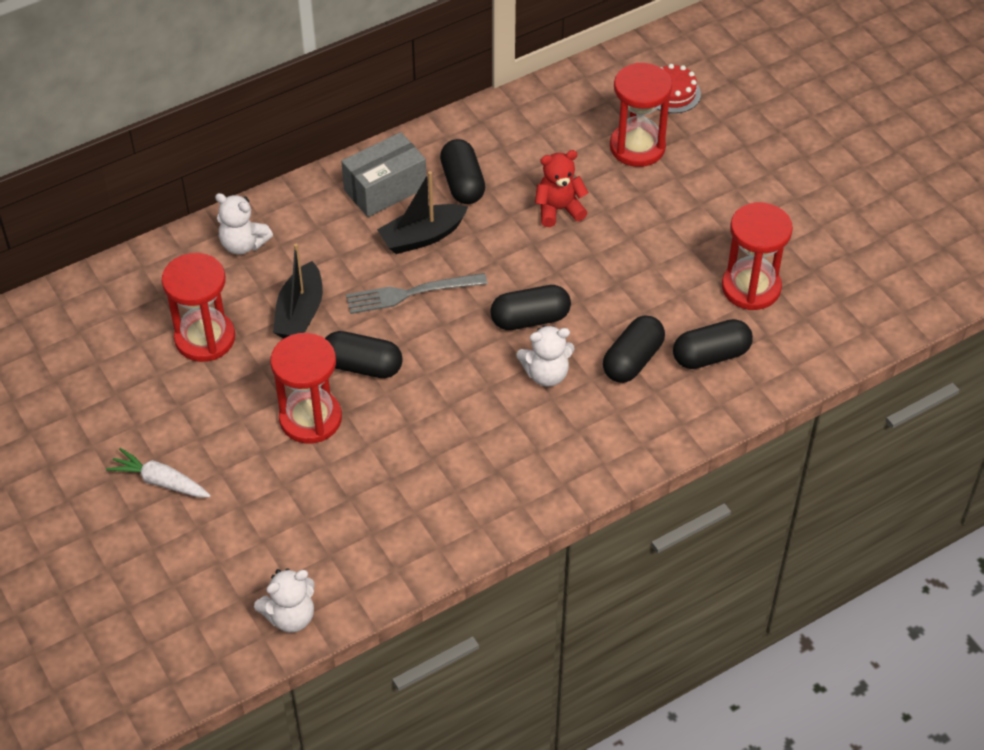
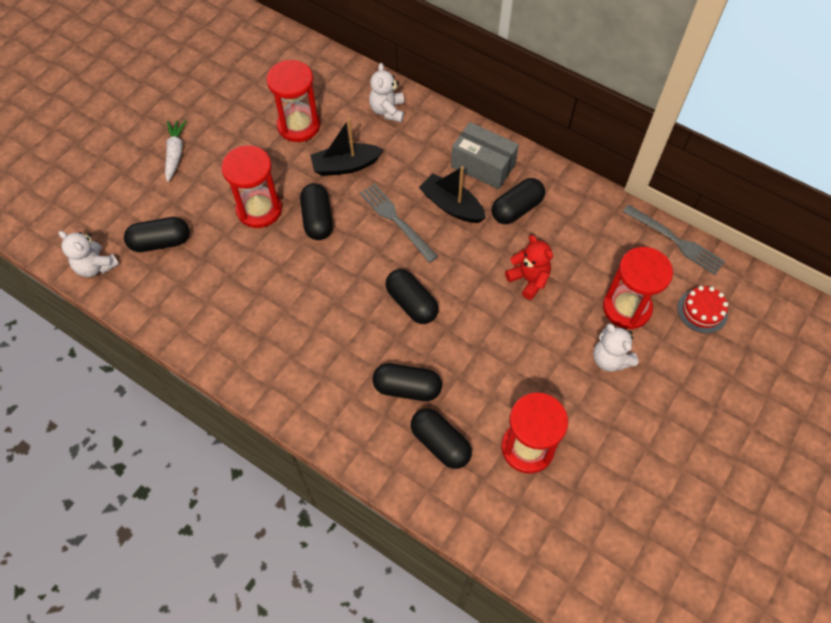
camera: 65 degrees right, 10 degrees up
(296, 535) = (161, 242): none -> black capsule
(546, 374) = (365, 334): white teddy bear -> white teddy bear (610, 359)
(582, 76) = (676, 241): none -> grey fork

